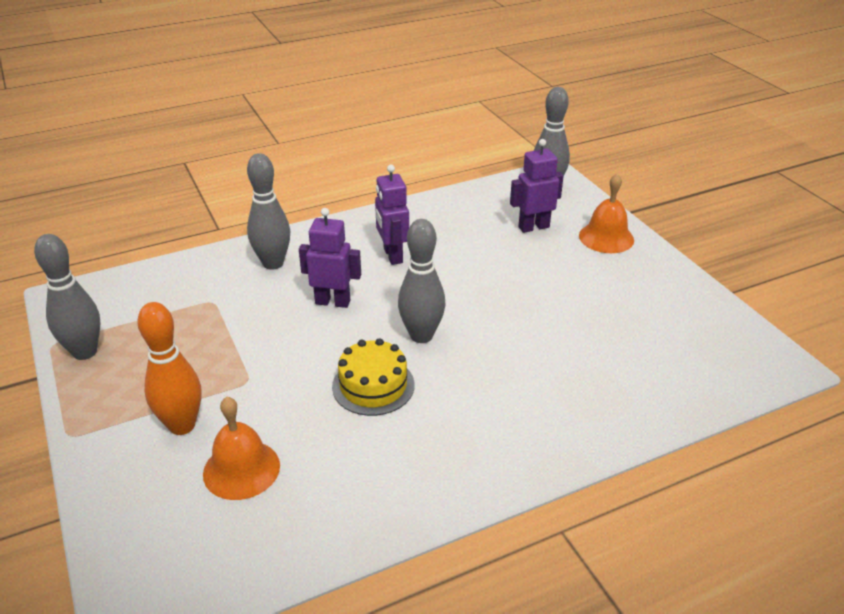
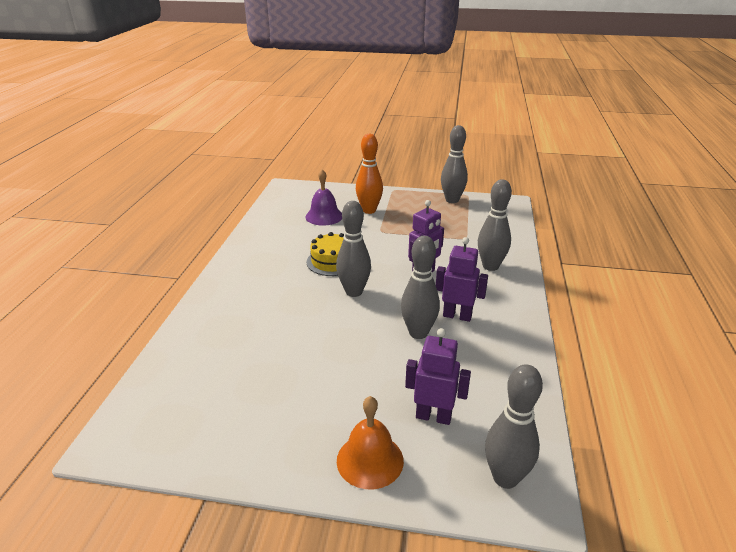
camera: 125 degrees right, 5 degrees down
(241, 469) = (324, 216): orange bell -> purple bell
(444, 267) = (418, 333): none -> grey bowling pin
(533, 227) = (433, 416): purple robot -> purple robot turned 90 degrees counterclockwise

